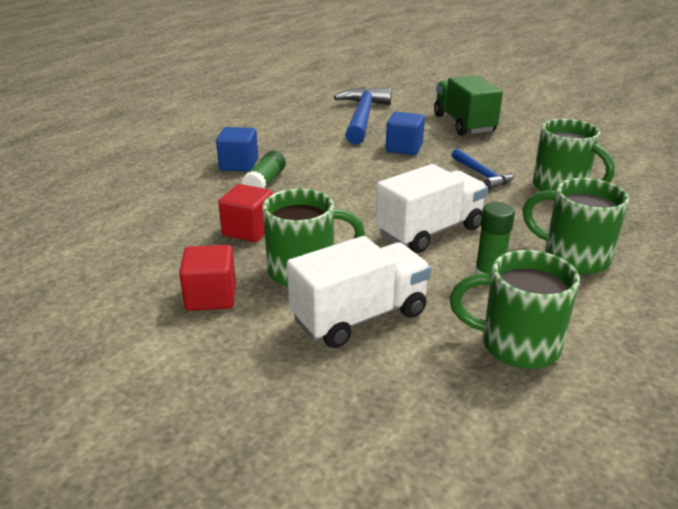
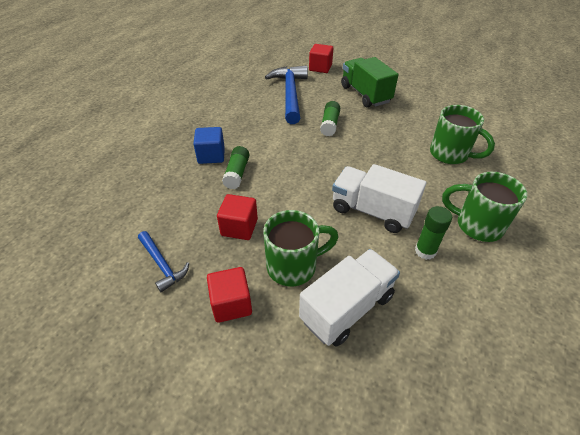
camera: 10 degrees left, 15 degrees up
(404, 148) = (329, 124): blue cube -> green glue stick
(412, 96) = (320, 68): none -> red cube
(430, 231) = (372, 211): white truck -> white truck turned 105 degrees counterclockwise
(482, 175) = (392, 147): blue hammer -> blue hammer (162, 264)
(516, 345) = (463, 320): green mug -> none

